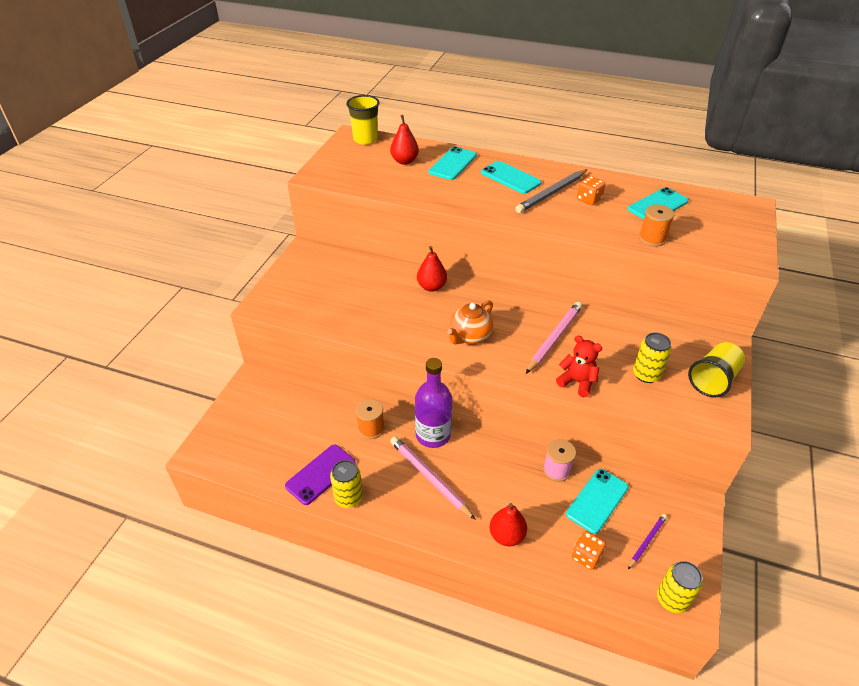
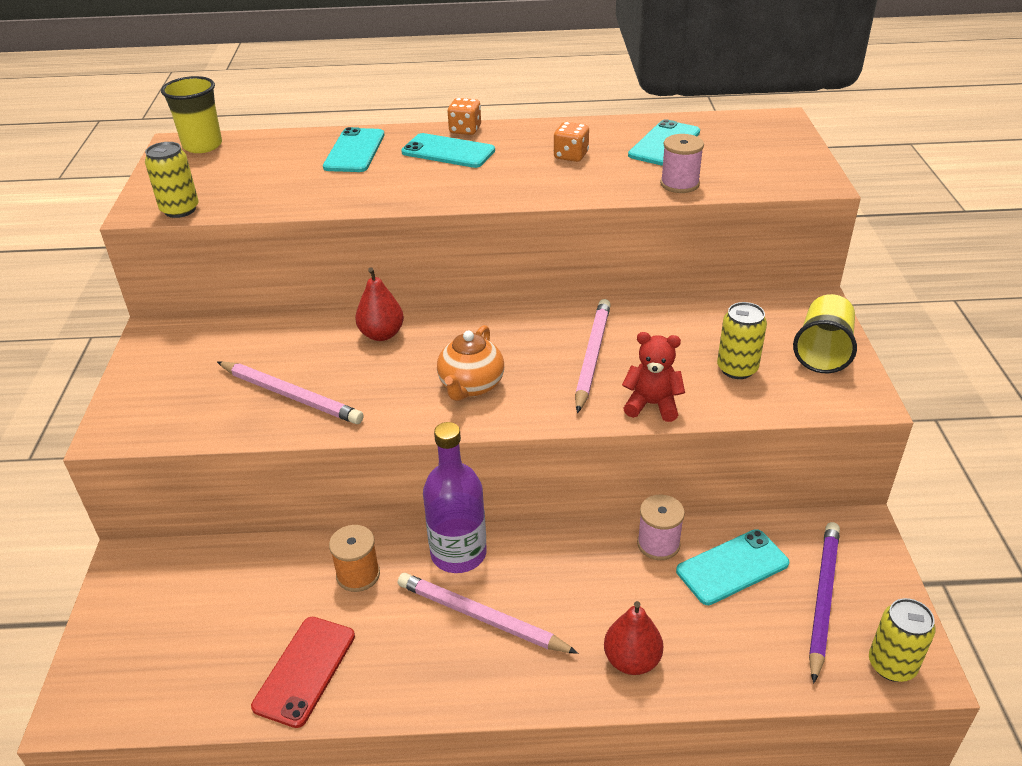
camera: 20 degrees left, 5 degrees down
(320, 474) = (305, 670): purple phone -> red phone
(348, 498) = (367, 691): yellow can -> yellow can (180, 210)
(363, 311) = (291, 395): none -> pink pencil
(404, 161) = (279, 162): red pear -> none
(551, 193) = (516, 159): grey pencil -> none
(586, 556) = (754, 649): orange dice -> orange dice (465, 130)
(597, 500) = (732, 567): turquoise phone -> turquoise phone turned 45 degrees clockwise
(647, 541) = (822, 599): purple pencil -> purple pencil, size x1.74
(652, 238) = (679, 184): orange spool -> pink spool

